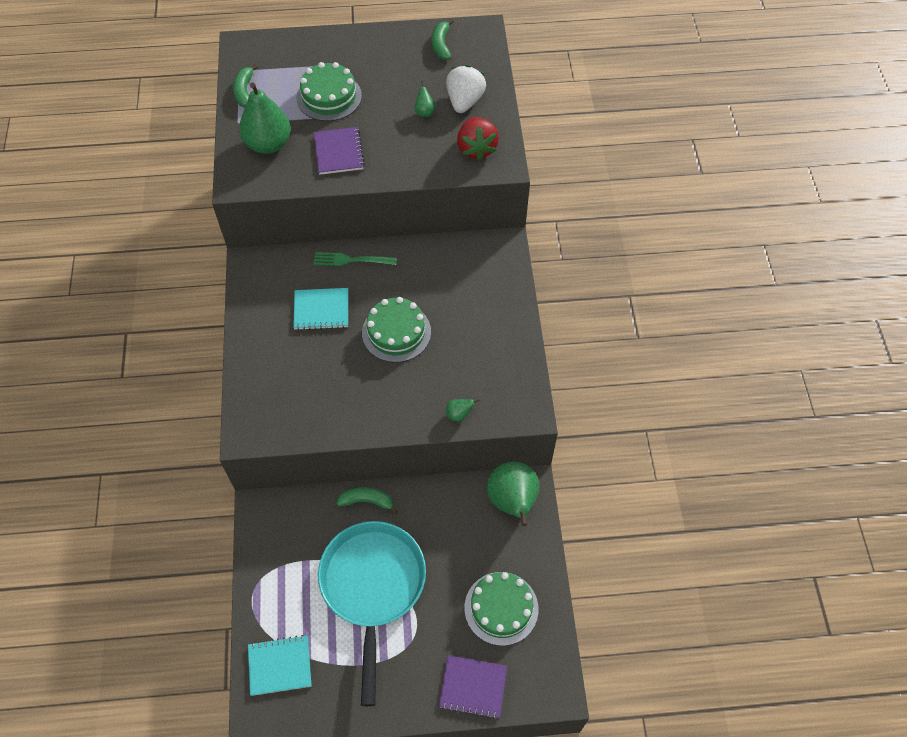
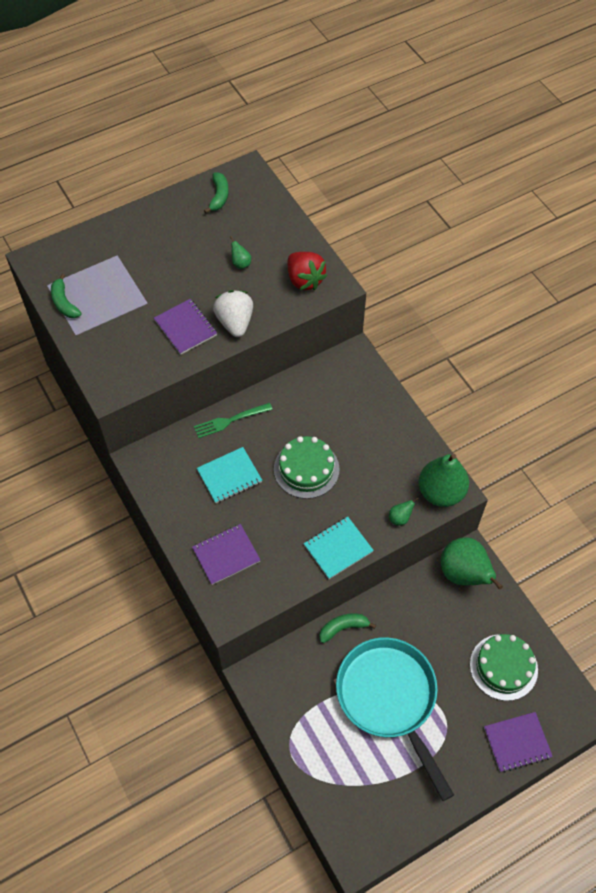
camera: 25 degrees left, 0 degrees up
(268, 144) = (117, 344): green pear -> green pear (441, 492)
(276, 380) = (226, 555): none -> purple notebook
(280, 666) = (349, 803): turquoise notebook -> turquoise notebook (338, 548)
(329, 97) = (146, 280): green cake -> none
(441, 45) = (219, 196): green banana -> green banana turned 150 degrees counterclockwise
(464, 101) = (270, 241): white strawberry -> white strawberry (235, 322)

